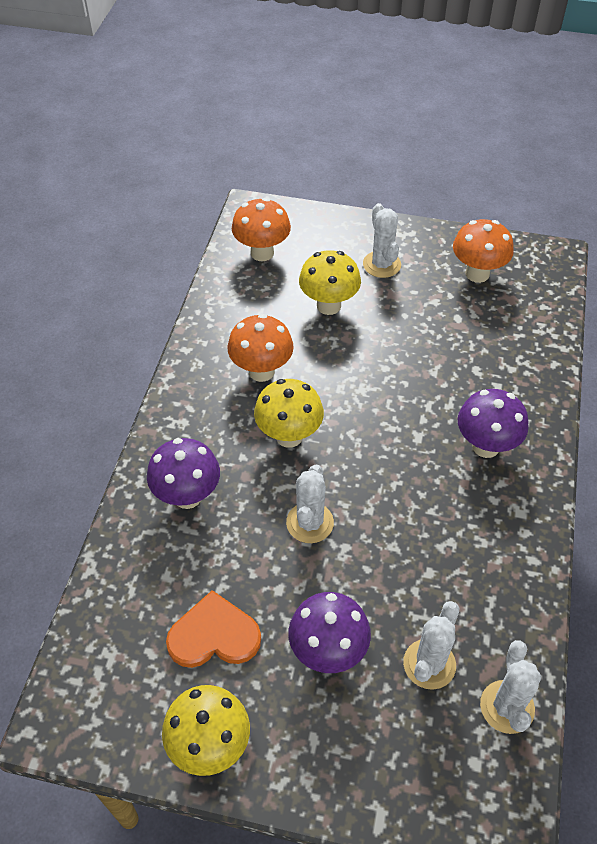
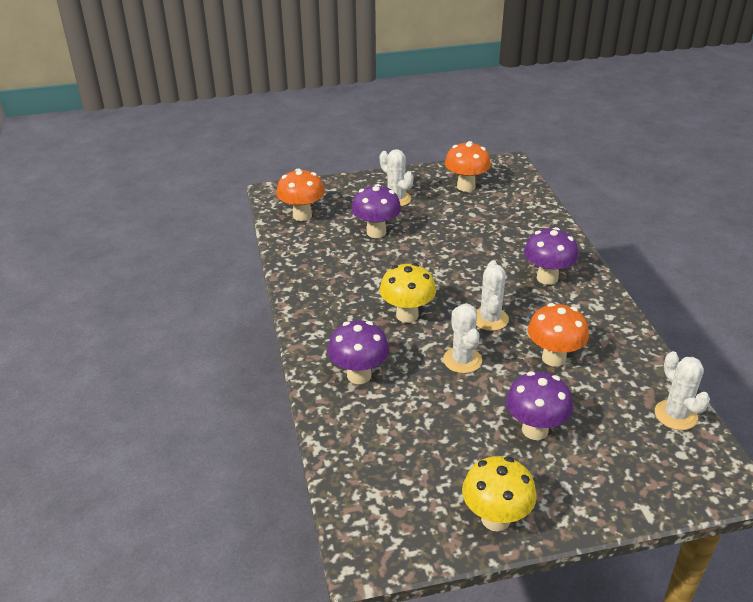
camera: 25 degrees left, 15 degrees down
(214, 635) = (445, 451): orange heart -> none
(261, 371) = (356, 284): orange mushroom -> orange mushroom (553, 358)
(328, 305) = (376, 232): yellow mushroom -> purple mushroom
(429, 664) = (608, 411): white cactus -> white cactus (490, 319)

